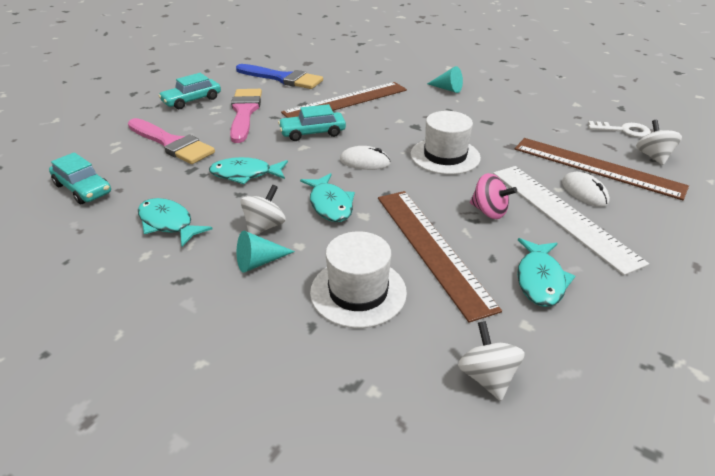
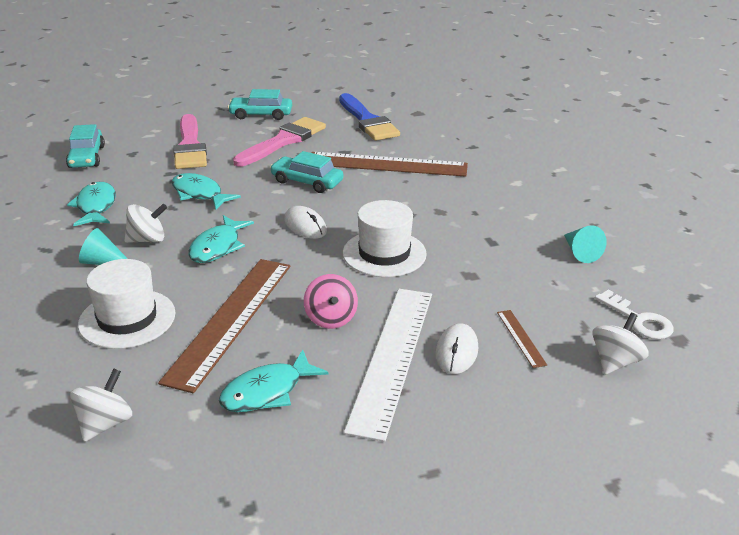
camera: 40 degrees right, 5 degrees down
(447, 89) = (513, 191): turquoise cone -> turquoise cone (580, 252)
(596, 167) = (521, 338): brown ruler -> brown ruler, size x0.41

